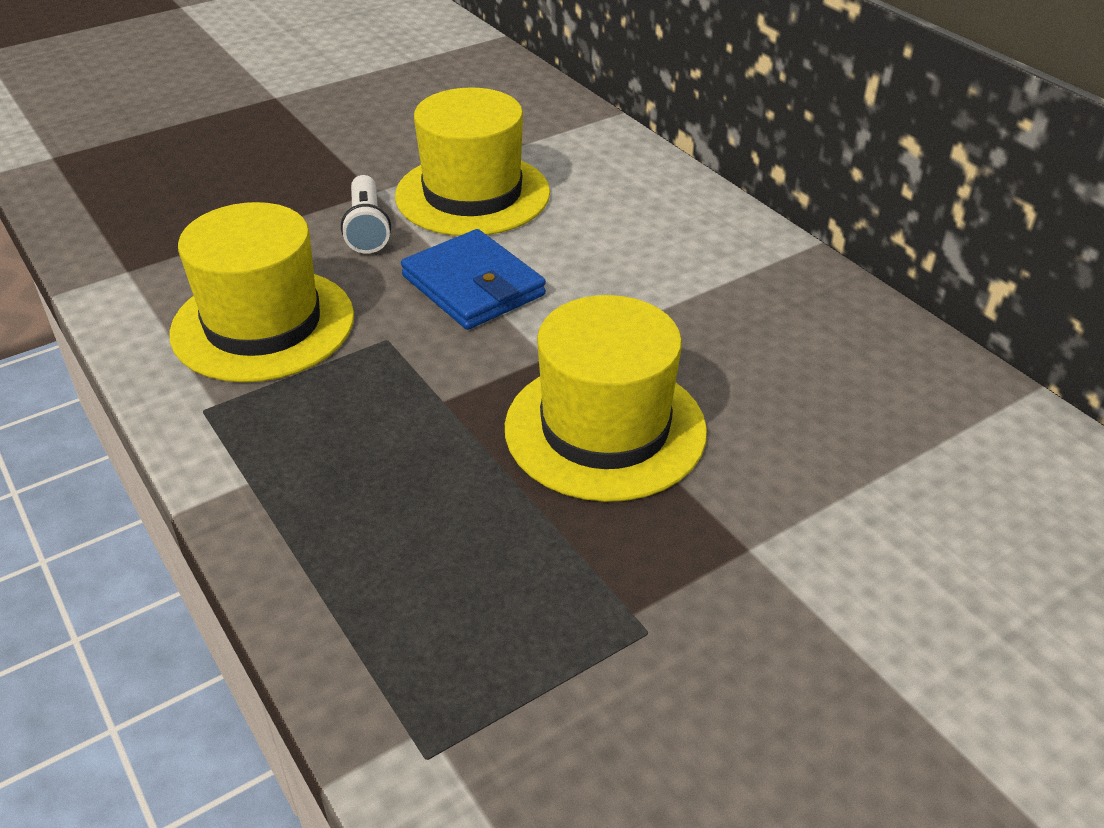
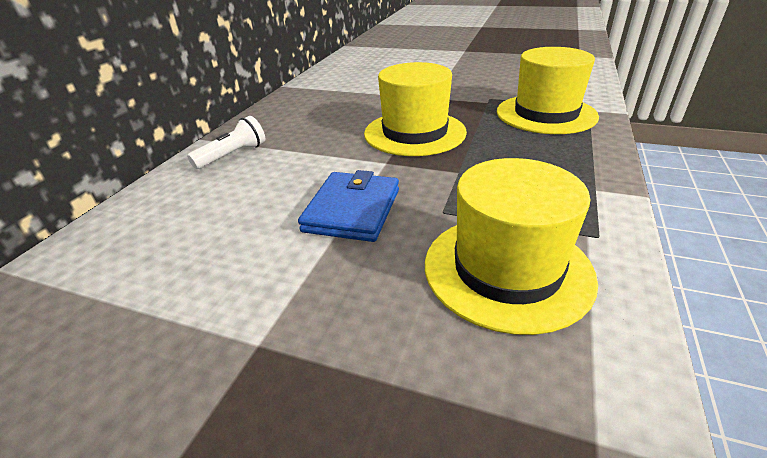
camera: 125 degrees left, 5 degrees down
(367, 228) = (330, 302): white flashlight -> white flashlight (233, 155)
(472, 194) = (222, 274): yellow hat -> yellow hat (546, 114)

